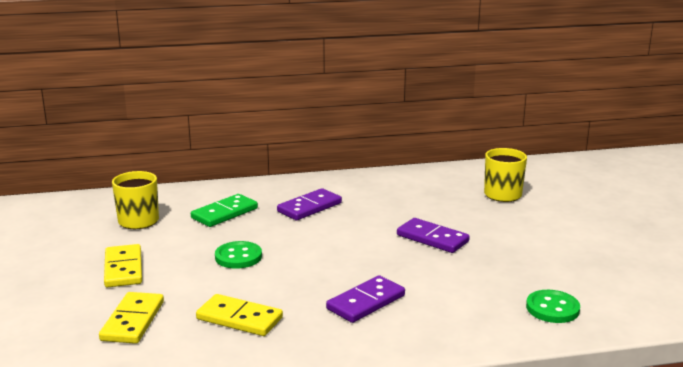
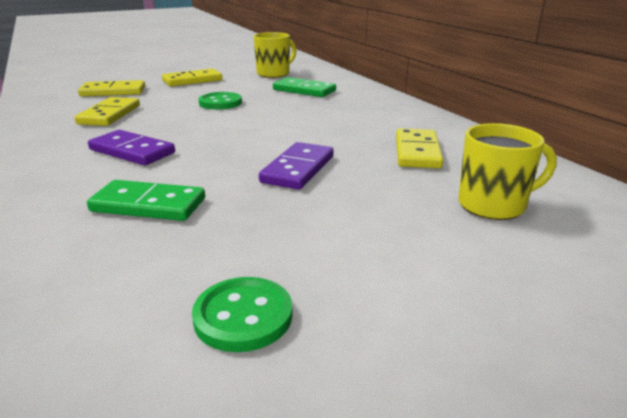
camera: 75 degrees right, 5 degrees up
(309, 207) = (340, 112): purple domino -> none
(415, 197) = (417, 152): none -> yellow domino
(479, 293) = (148, 205): none -> green domino
(552, 308) = (97, 261): green button -> green button (243, 316)

